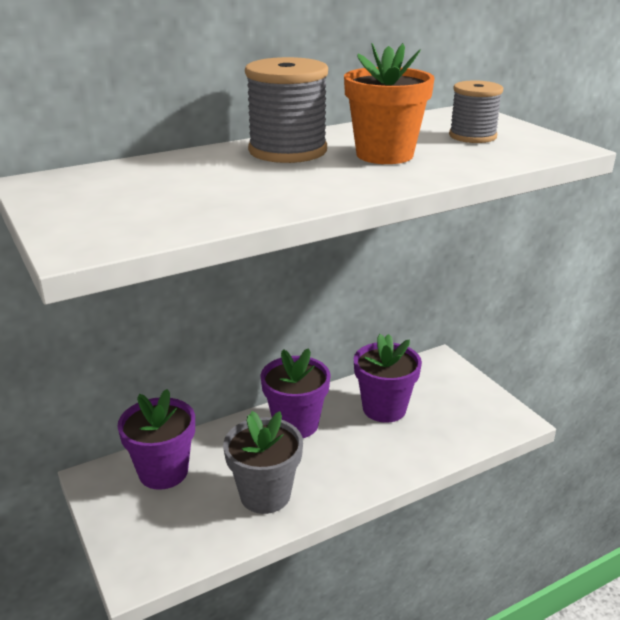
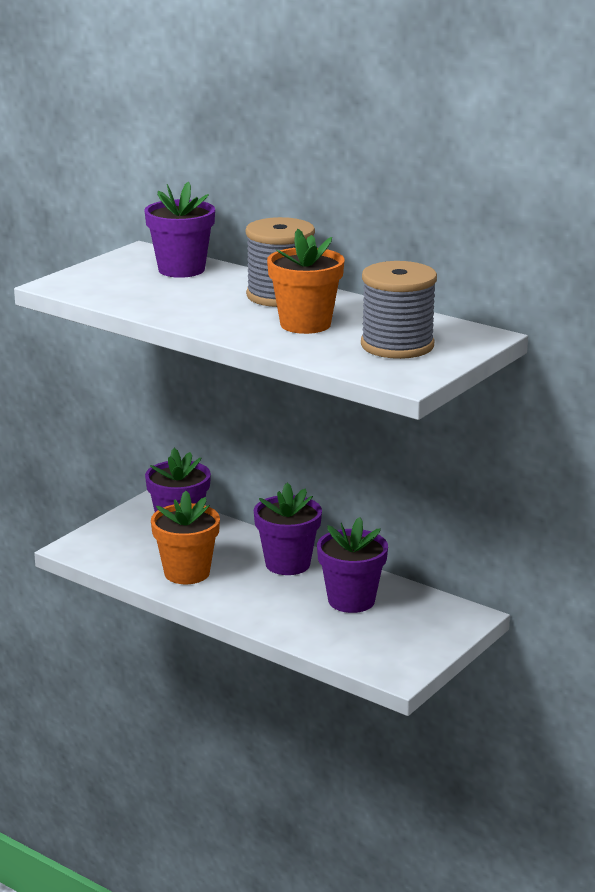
camera: 65 degrees right, 5 degrees down
(139, 174) = (181, 269): none -> purple flower pot
(265, 495) = (187, 573): grey flower pot -> orange flower pot
(472, 136) = (397, 345): grey spool -> grey spool, size x1.58

